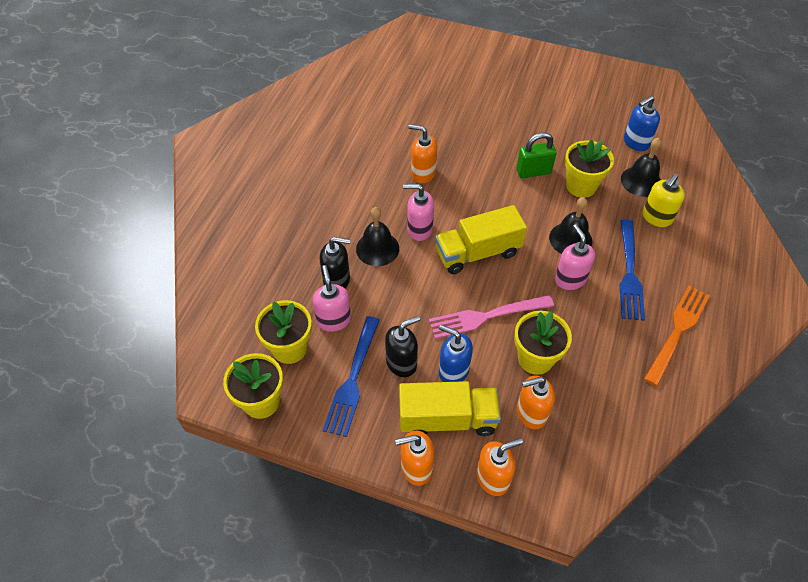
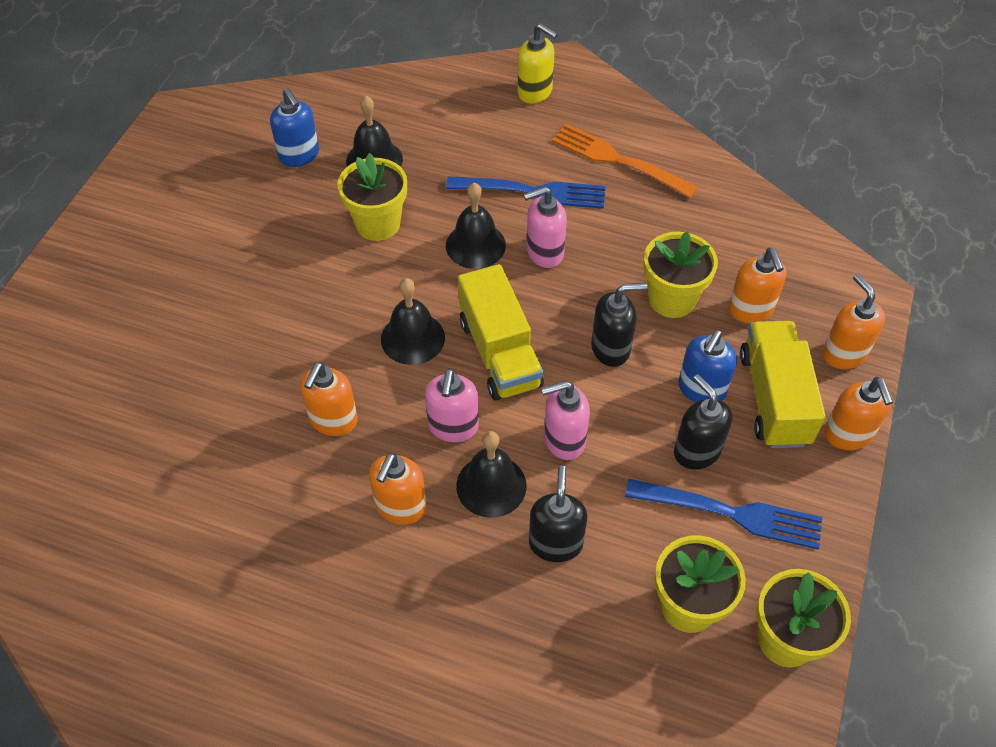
camera: 90 degrees left, 0 degrees up
(333, 320) = (631, 544): pink soap dispenser -> pink soap dispenser (563, 440)
(364, 206) = (400, 507): none -> orange soap dispenser
(486, 207) = (412, 338): none -> black bell
(486, 316) = (611, 348): pink fork -> black soap dispenser
(533, 172) = (344, 276): green padlock -> none
(656, 218) = (440, 153): yellow soap dispenser -> yellow soap dispenser (535, 92)

